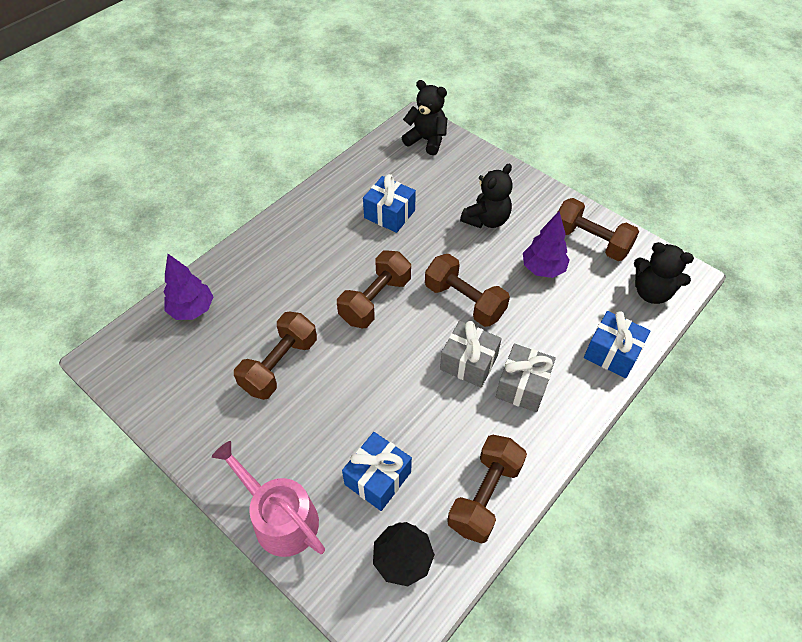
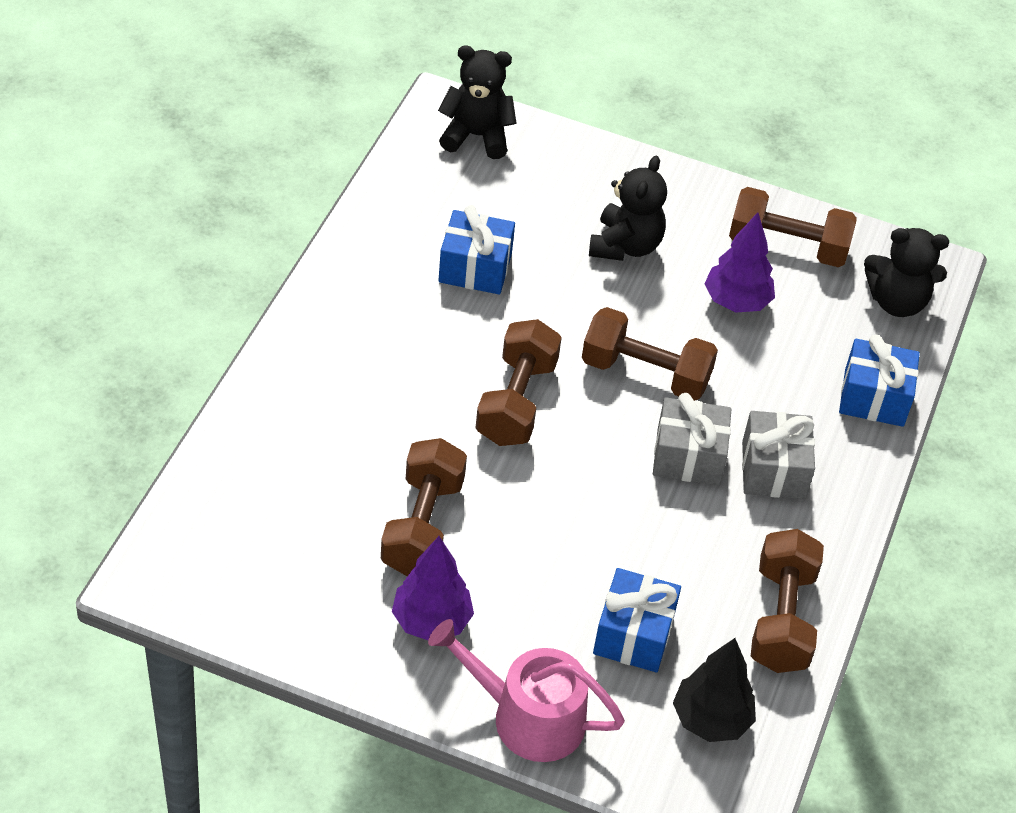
camera: 25 degrees left, 5 degrees down
(192, 309) = (245, 480): purple tree -> purple tree (431, 621)

